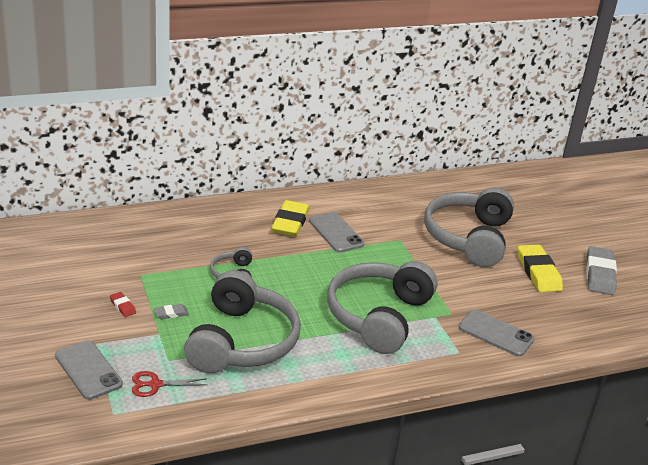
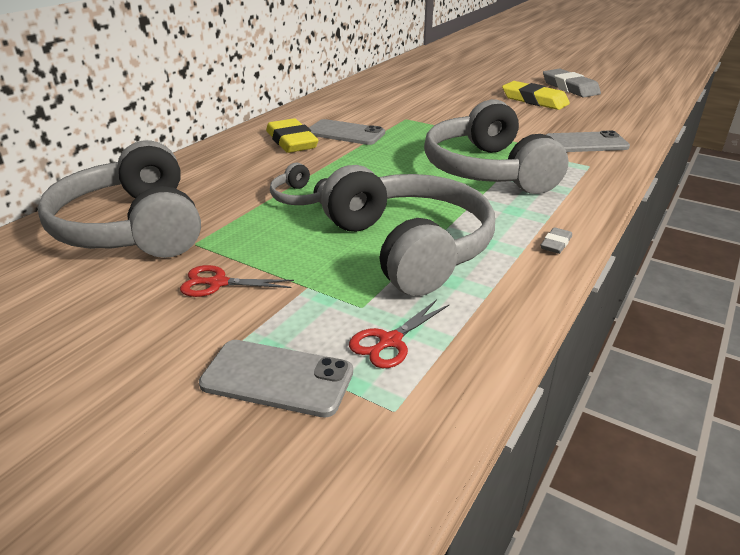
camera: 35 degrees left, 0 degrees up
(123, 306) = (218, 283): red eraser -> red scissors
(171, 313) = (291, 261): grey eraser -> grey eraser (555, 244)
(469, 238) = (452, 100): grey headphones -> grey headphones (133, 227)

